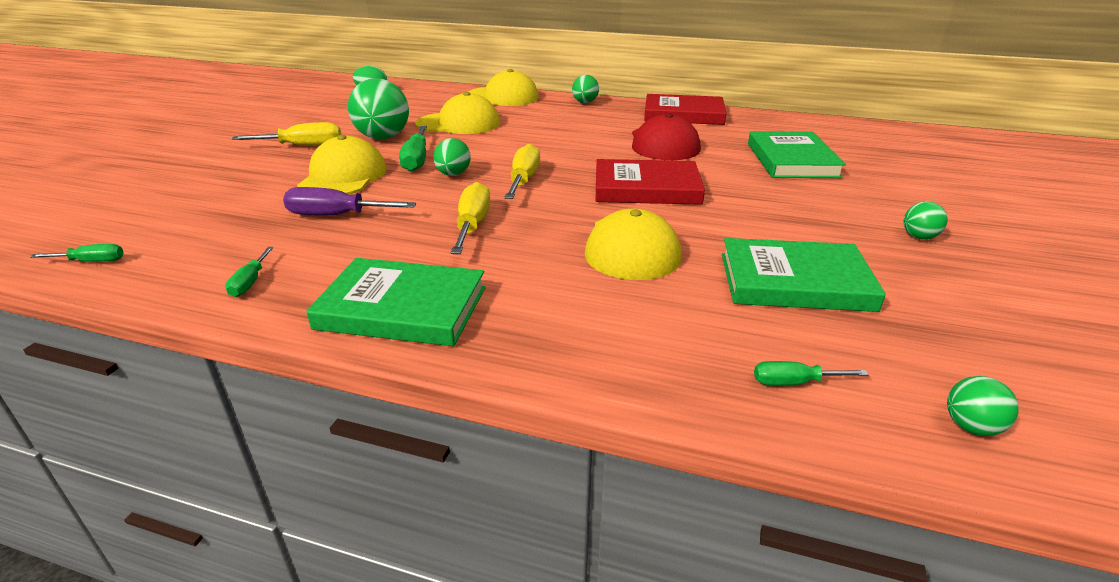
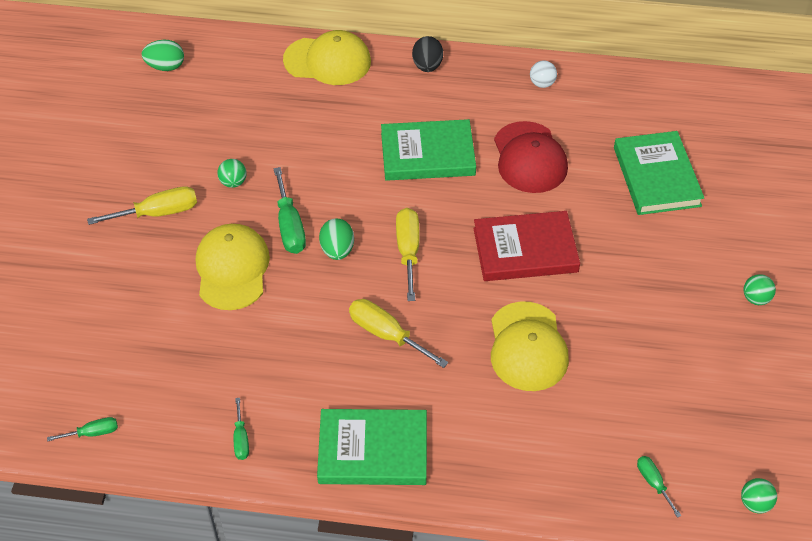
camera: 10 degrees left, 20 degrees up
(336, 215) = (260, 336): purple screwdriver -> none
(383, 137) = (233, 182): green ball -> green ball, size x0.46
(458, 123) = (302, 138): yellow cap -> none
(472, 225) = (386, 334): yellow screwdriver -> yellow screwdriver turned 45 degrees counterclockwise
(585, 103) = (427, 66): green egg -> black egg
(683, 114) = (542, 84): red book -> white ball
(794, 281) = (656, 374): green book -> green book (427, 154)
(794, 382) = (653, 483): green screwdriver -> green screwdriver turned 75 degrees clockwise

